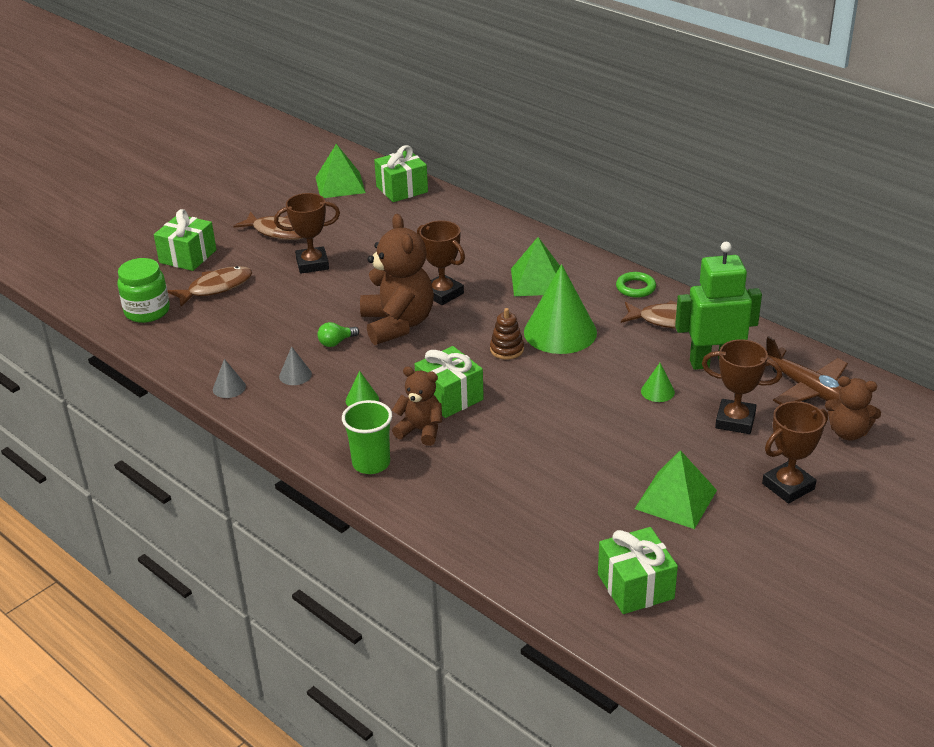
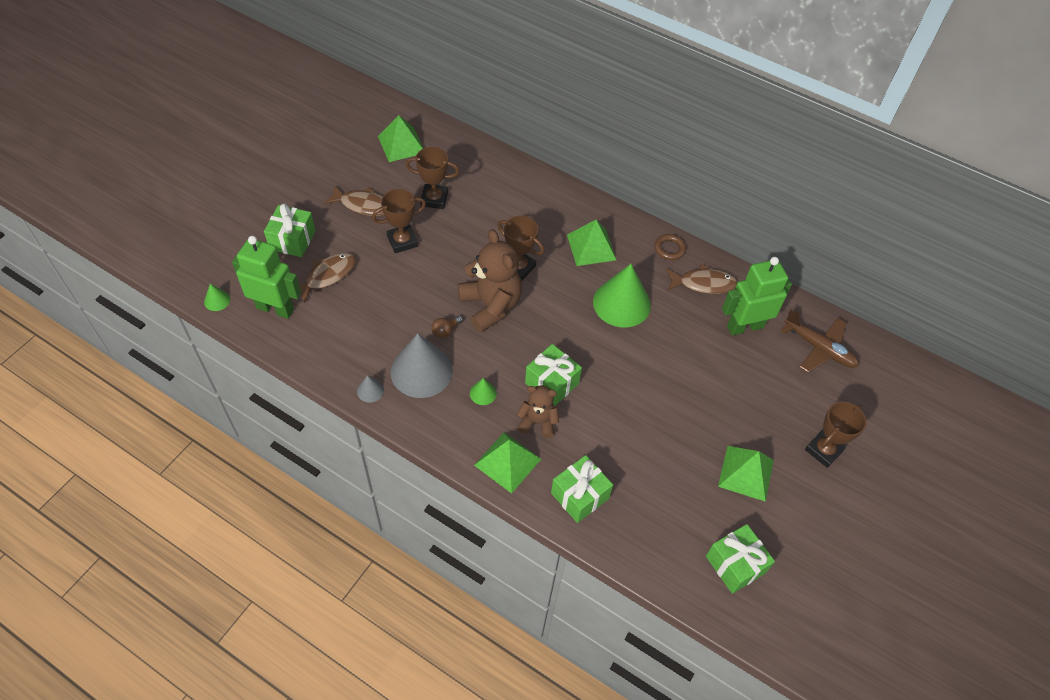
camera: 15 degrees left, 20 degrees up
(147, 311) = (275, 308): green jar -> green robot
(295, 375) = (421, 371): grey cone -> grey cone, size x2.32
(336, 342) = (445, 331): green light bulb -> brown light bulb
(371, 463) = (507, 462): green cup -> green pyramid
(402, 189) = (455, 147): green gift -> green gift (579, 495)
(507, 349) = (584, 326): brown stacking toy -> none
(635, 288) = (669, 249): green ring -> brown ring
(657, 391) = (709, 361): green cone -> green cone (217, 300)
(735, 421) = (773, 387): brown trophy -> brown trophy (434, 199)
(848, 433) = (856, 390): brown teddy bear -> none

